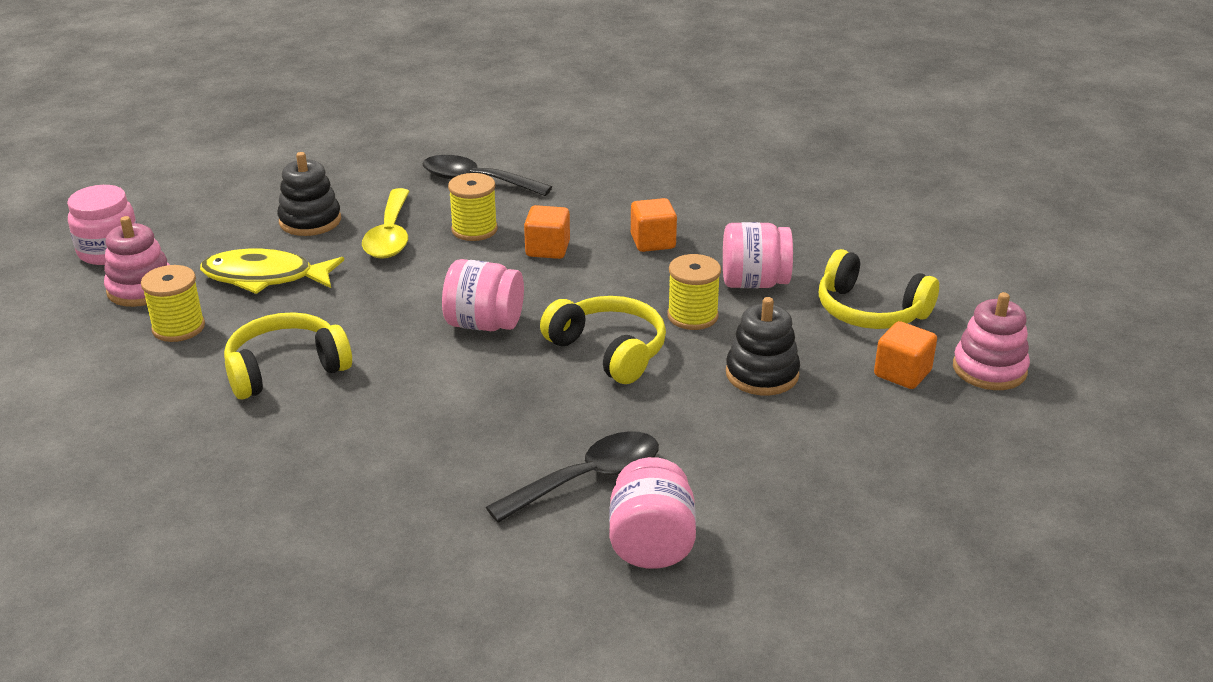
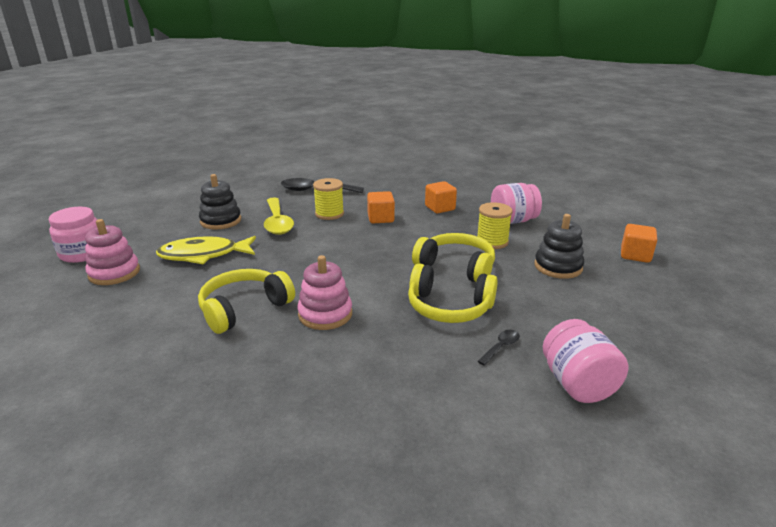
camera: 15 degrees left, 5 degrees down
(178, 328) = (151, 293): yellow spool -> none
(484, 324) = (367, 263): pink jar -> none
(587, 479) = (501, 347): black spoon -> black spoon, size x0.46
(870, 311) = (588, 226): yellow headphones -> yellow headphones (449, 307)
(989, 369) = (678, 246): pink stacking toy -> pink stacking toy (325, 314)

